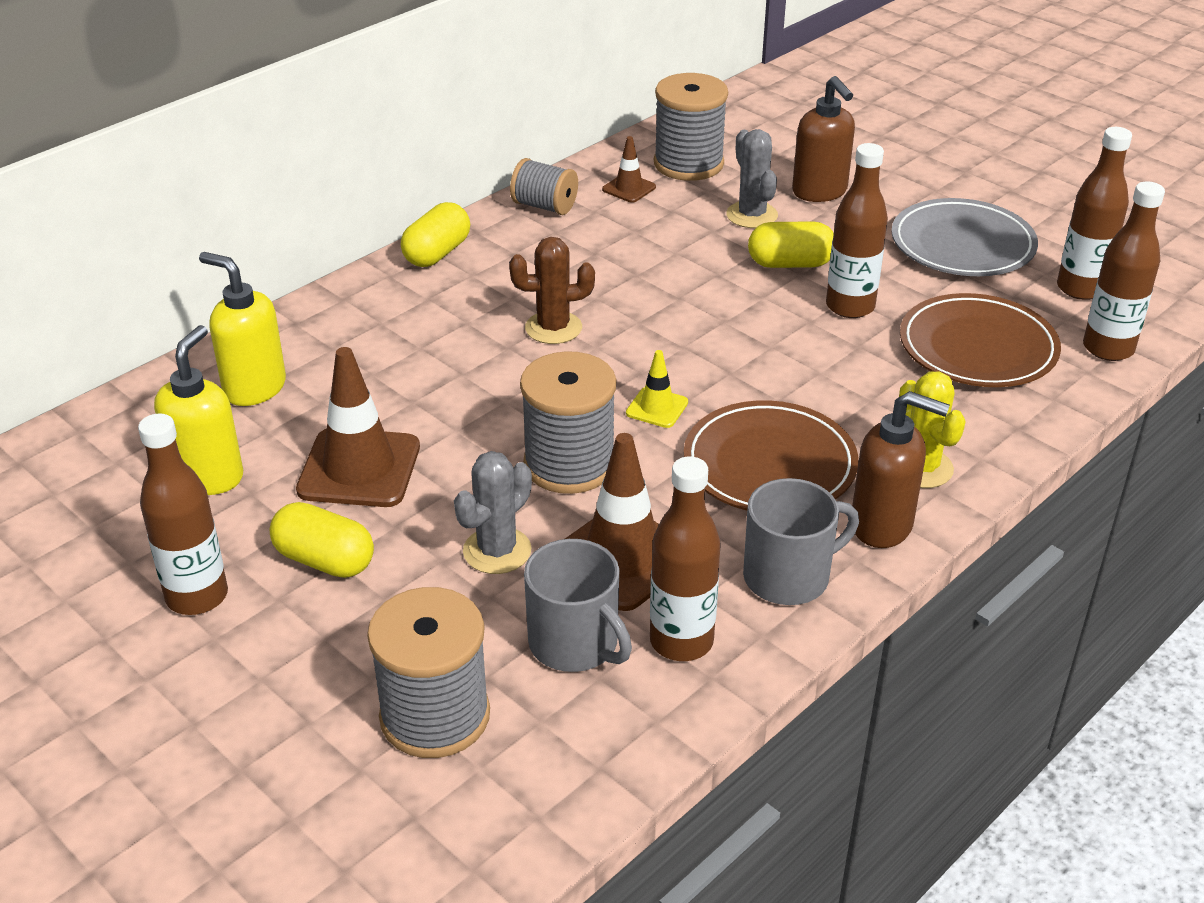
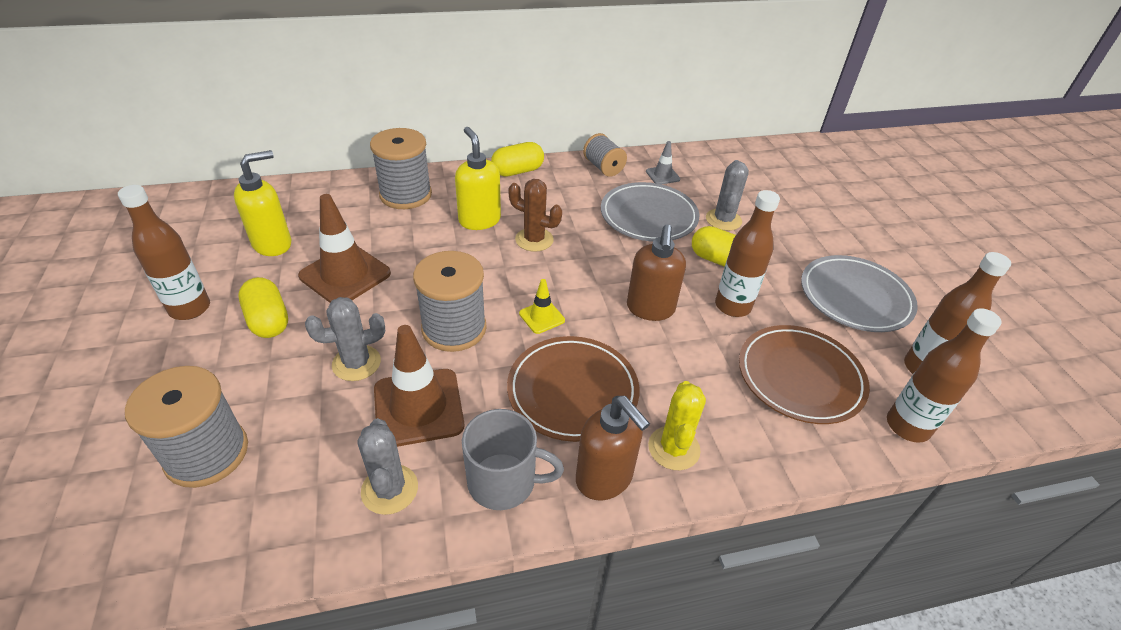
camera: 30 degrees right, 5 degrees up
(254, 388) = (348, 206): yellow soap dispenser -> yellow soap dispenser (479, 220)
(575, 643) = (330, 451): grey mug -> none
(629, 188) = (662, 175): brown traffic cone -> grey traffic cone
(662, 245) = (648, 216): none -> grey plate
(681, 641) = (389, 489): brown bottle -> grey cactus
(688, 164) = (713, 174): grey spool -> grey spool (405, 195)
(820, 192) = (783, 222): brown soap dispenser -> brown soap dispenser (650, 309)

